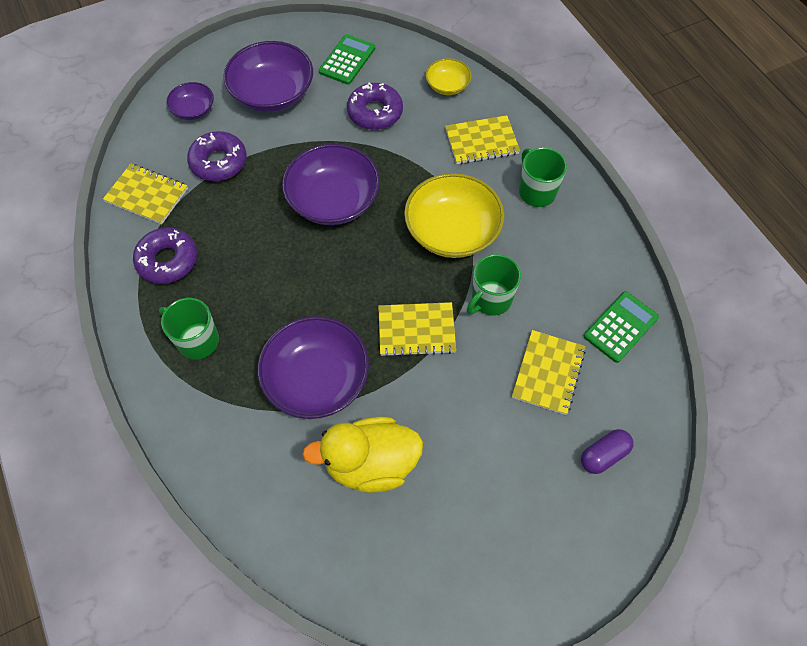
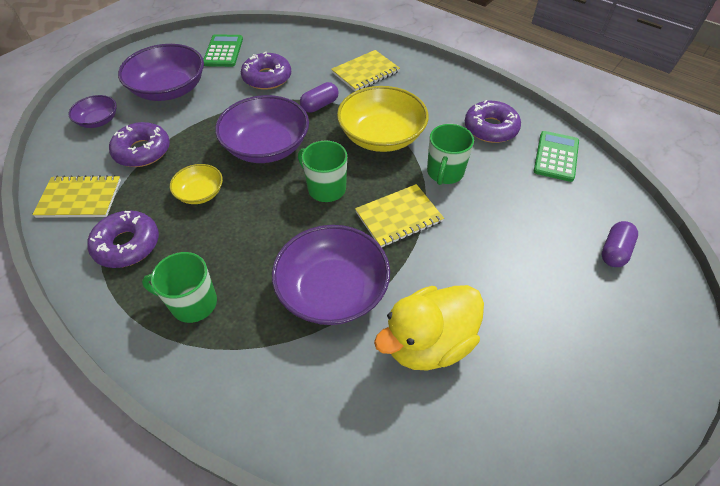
camera: 25 degrees left, 10 degrees down
(410, 168) = (319, 105): none -> purple capsule
(447, 86) = (316, 46): yellow bowl -> yellow bowl (200, 193)
(536, 192) = (429, 91): green mug -> green mug (326, 188)
(548, 373) = (527, 208): yellow notebook -> none
(573, 265) = (490, 128): none -> purple donut

